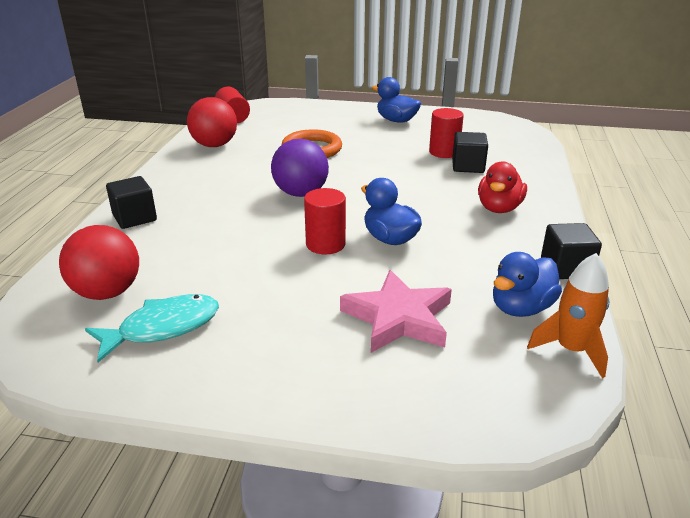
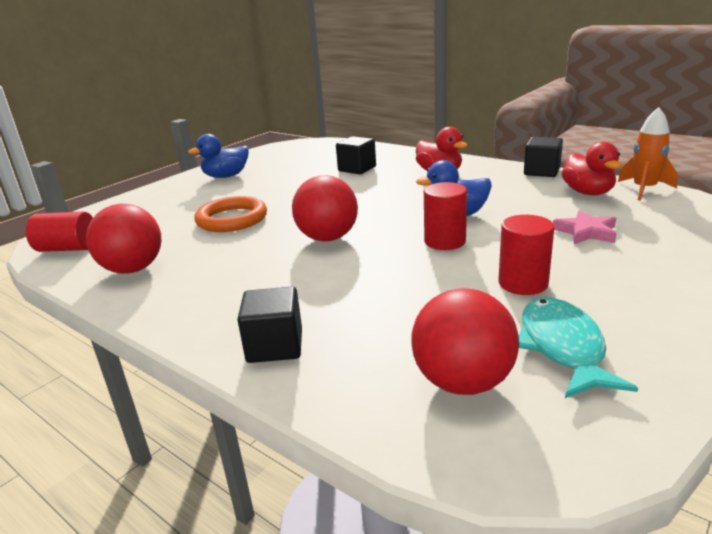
camera: 60 degrees left, 5 degrees down
(301, 193) = (328, 238): purple ball -> red ball
(398, 318) = (586, 232): pink star -> pink star, size x0.62
(444, 152) = (319, 171): red cylinder -> red cylinder (523, 283)
(521, 308) = (588, 192): blue duck -> red duck

